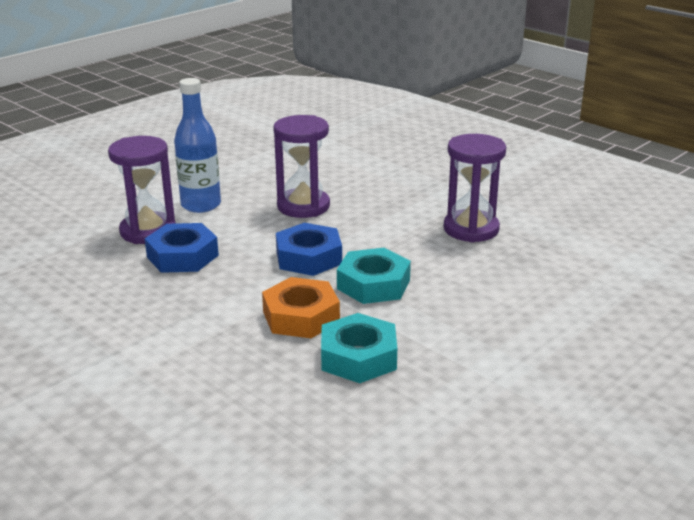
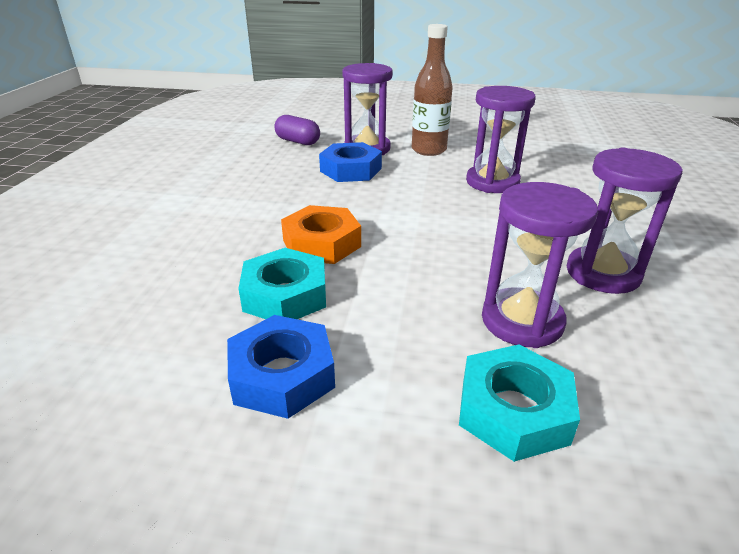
camera: 55 degrees right, 5 degrees up
(65, 260) = (298, 141): none -> purple capsule
(201, 205) = (428, 150): blue bottle -> brown bottle
(309, 257) = (417, 213): blue nut -> blue nut (282, 375)
(373, 284) = (416, 257): turquoise nut -> turquoise nut (513, 411)
(488, 279) = (522, 321): none -> purple hourglass

